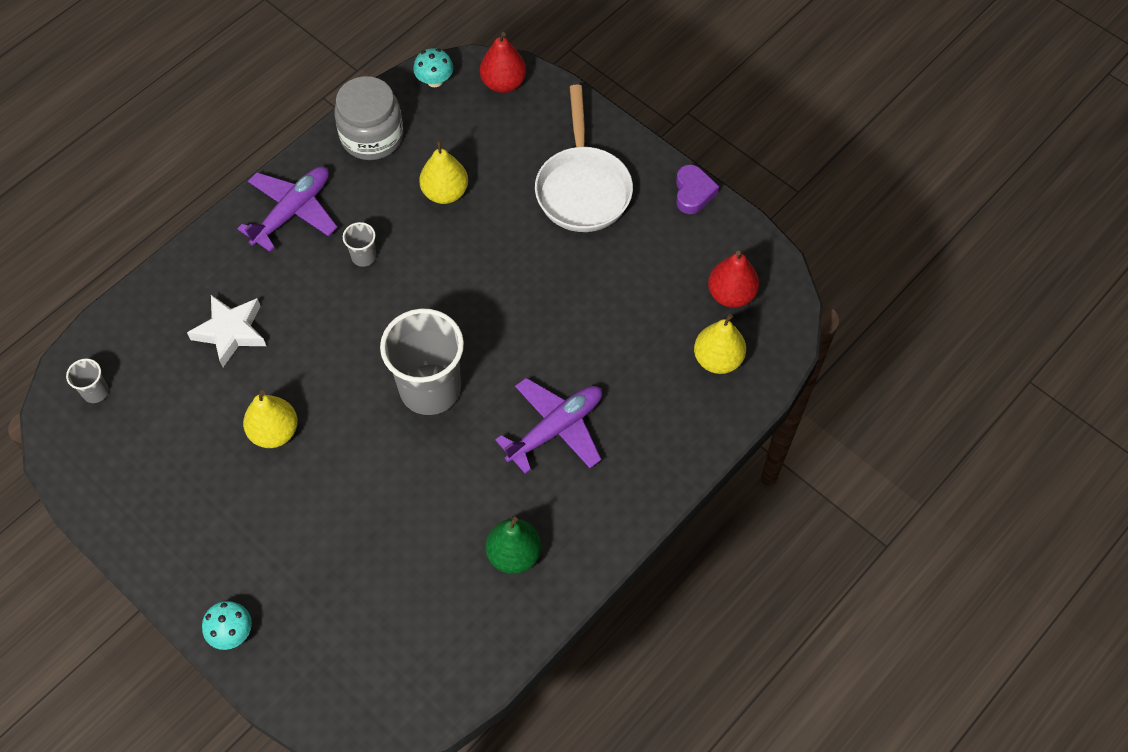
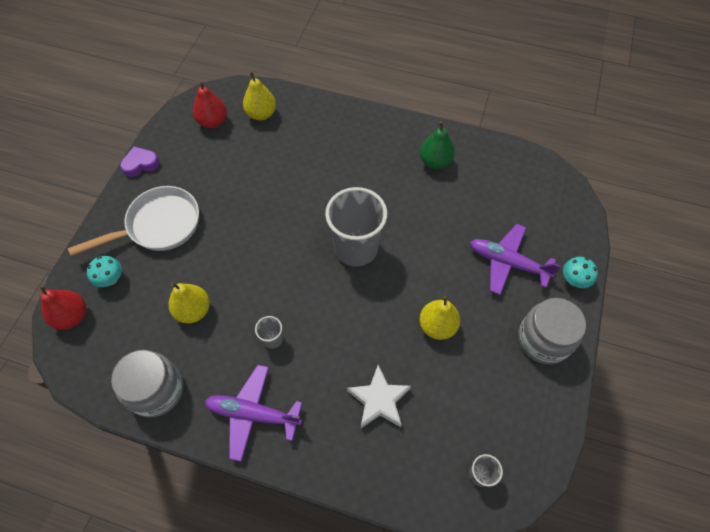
camera: 115 degrees left, 0 degrees up
(183, 543) = (543, 339): none -> grey jar
(434, 80) = (82, 369): turquoise mushroom -> turquoise mushroom (111, 279)
(556, 429) = (347, 172): purple plane -> purple plane (507, 262)

